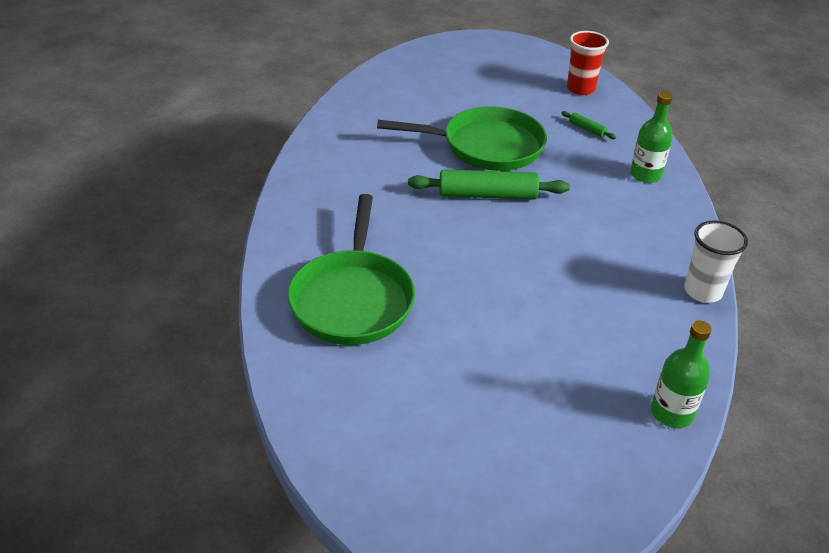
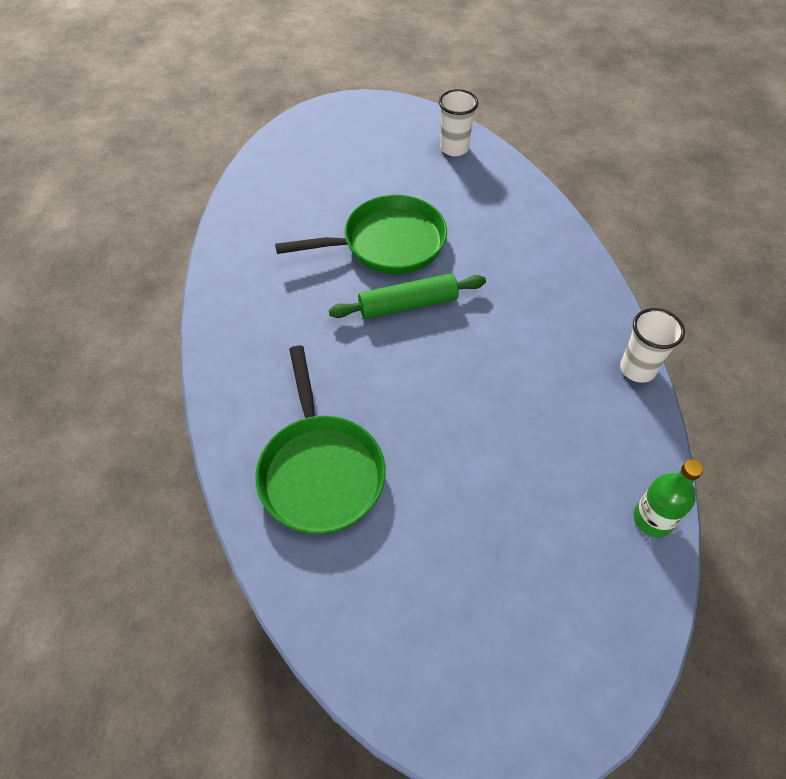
camera: 15 degrees left, 15 degrees up
(580, 89) = (454, 148): red cup -> white cup
(587, 129) = (476, 198): green rolling pin -> none
(645, 174) = (546, 241): green bottle -> none

